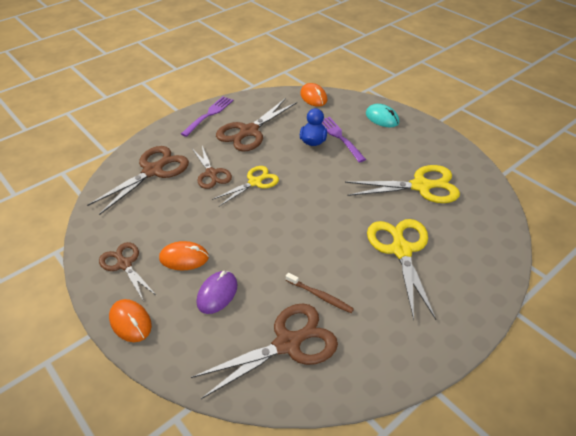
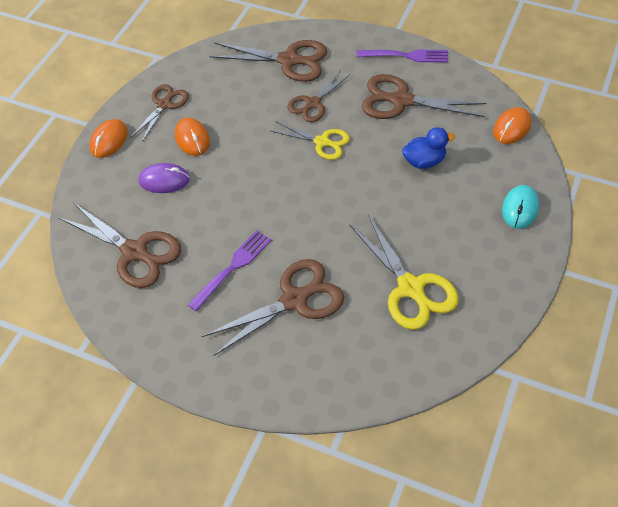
camera: 65 degrees right, 10 degrees up
(320, 296) = (198, 254): brown toothbrush -> none
(340, 138) = (449, 183): purple fork -> purple fork (232, 268)
(401, 250) = (295, 300): yellow scissors -> brown scissors

